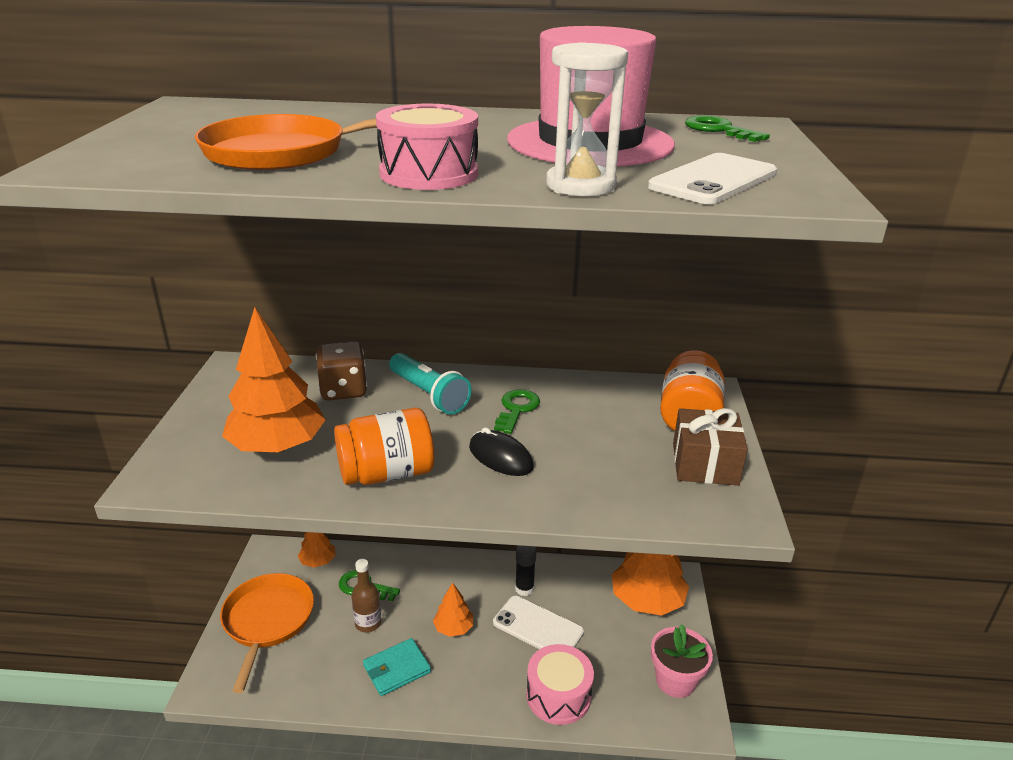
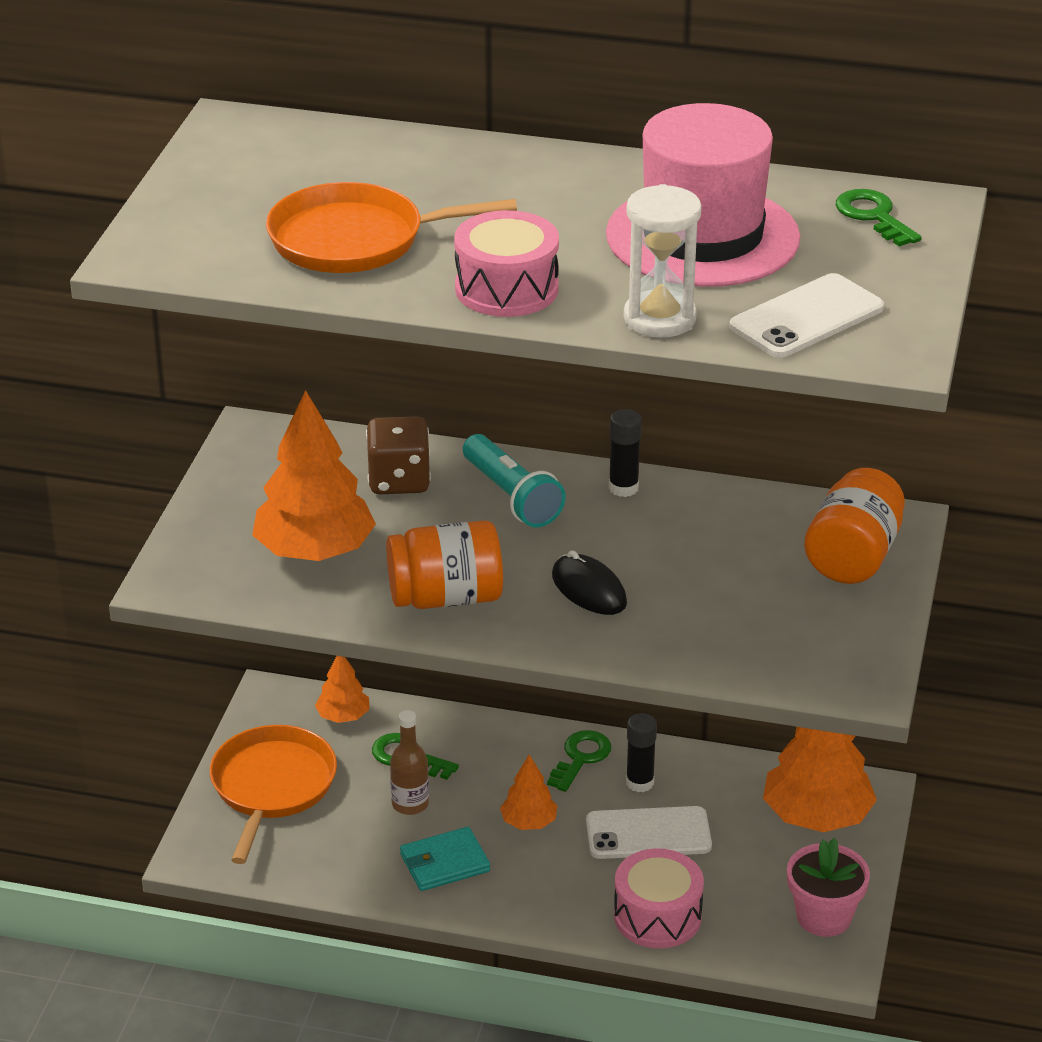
camera: 10 degrees right, 5 degrees up
(509, 383) = (623, 488): none -> black glue stick
(516, 409) = (624, 527): green key -> green key (580, 758)
(538, 627) = (648, 834): white phone -> white phone turned 45 degrees counterclockwise
(705, 464) = (846, 621): brown gift -> none

